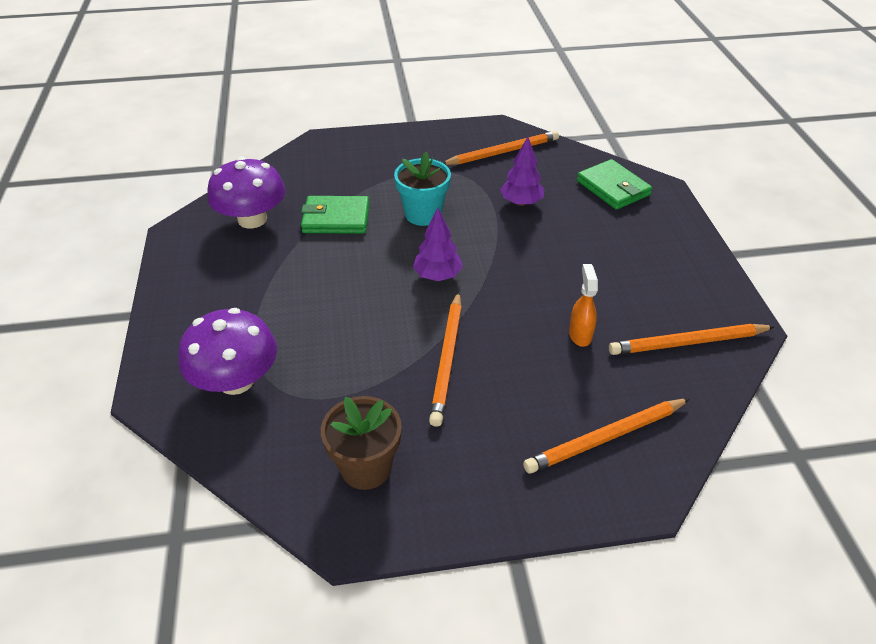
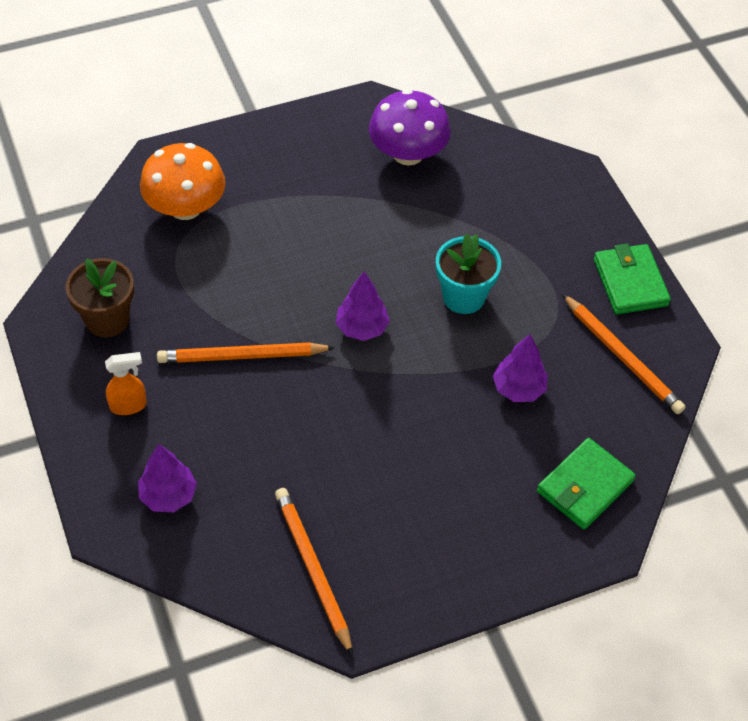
camera: 75 degrees right, 10 degrees up
(236, 380) = (185, 207): purple mushroom -> orange mushroom
(336, 218) = (431, 221): green wallet -> green wallet (630, 282)
(580, 334) = (302, 466): orange spray bottle -> orange spray bottle (129, 405)
(606, 437) = (168, 496): orange pencil -> purple tree

